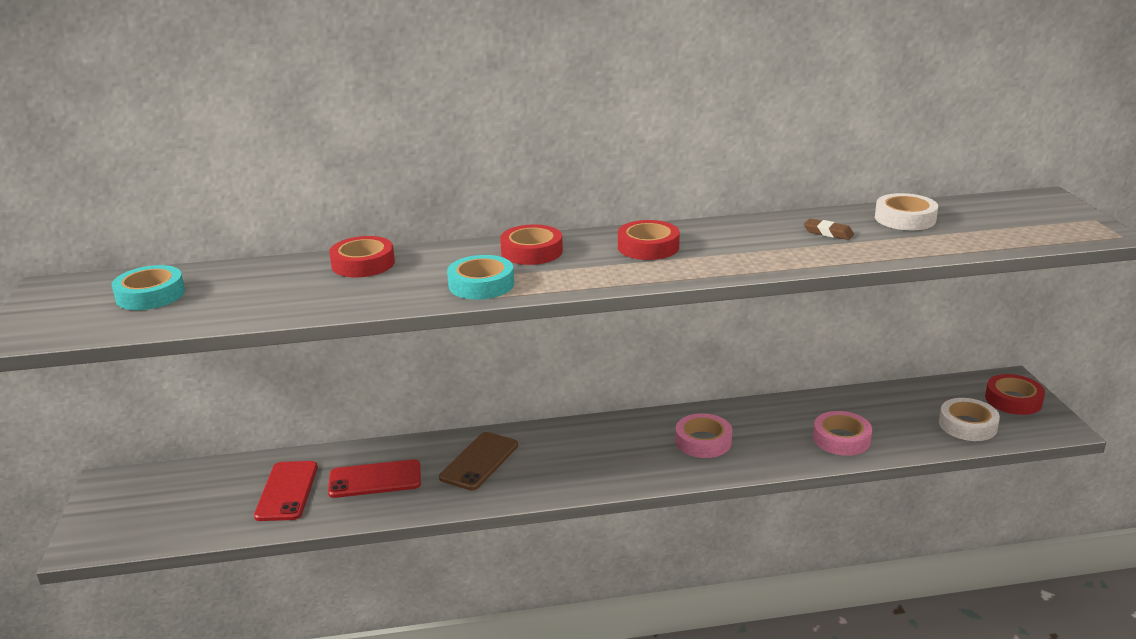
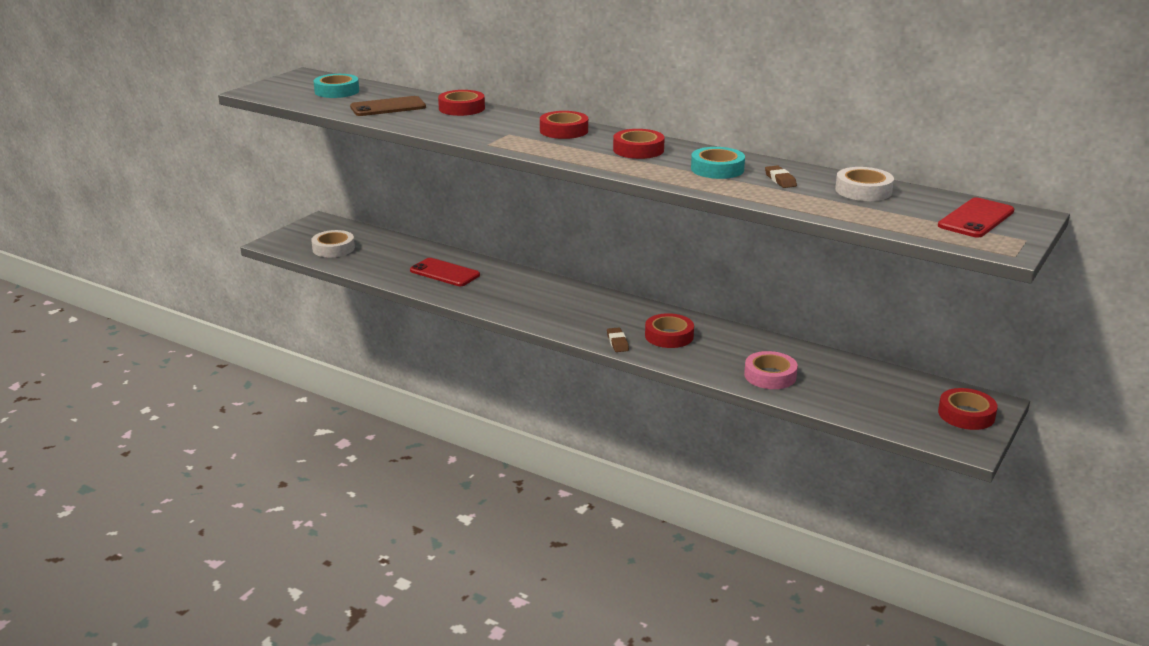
camera: 40 degrees right, 0 degrees up
(287, 491) = (393, 259): red phone -> red phone (976, 218)
(479, 461) = (514, 288): brown phone -> brown phone (388, 107)
(481, 284) = (498, 137): turquoise tape -> turquoise tape (717, 169)
(672, 472) = (617, 342): none -> brown eraser
(703, 441) = (669, 336): pink tape -> red tape
(967, 425) = (889, 411): white tape -> white tape (333, 248)

